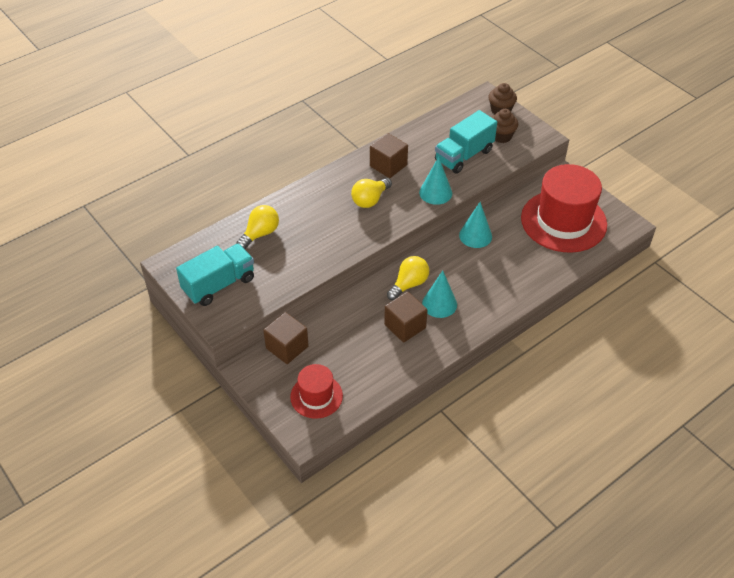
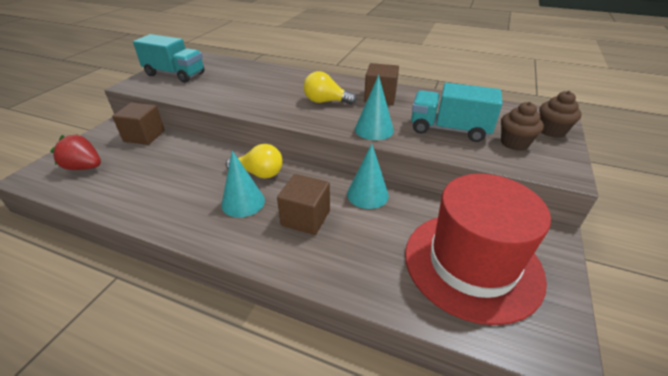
camera: 60 degrees right, 10 degrees down
(260, 234) = (242, 73): yellow light bulb -> none
(316, 396) = (84, 167): red hat -> red strawberry
(405, 326) = (197, 189): brown cube -> brown cube (305, 218)

